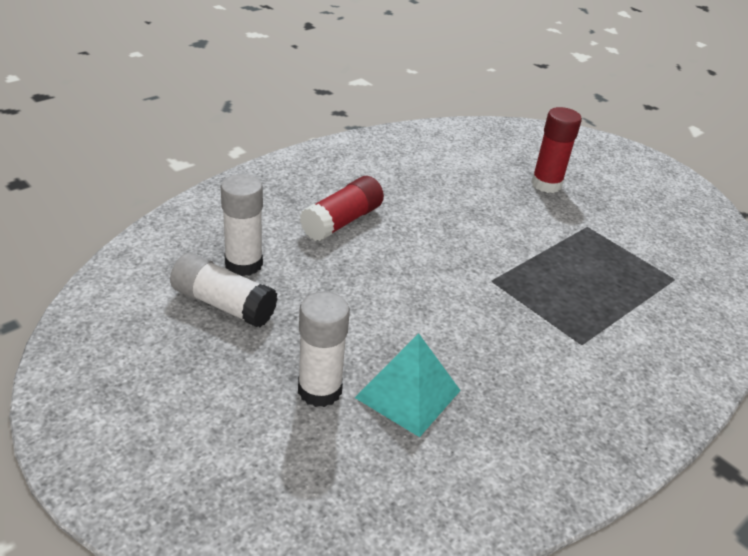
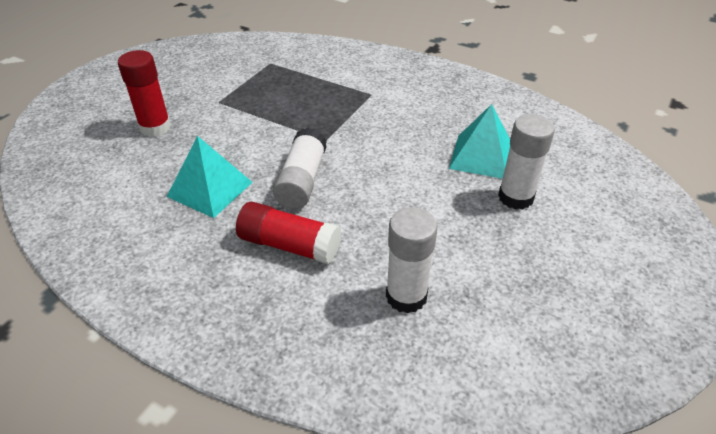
camera: 105 degrees left, 5 degrees up
(223, 304) = (473, 288): white glue stick -> white glue stick (302, 180)
(437, 197) = (210, 189): none -> turquoise pyramid

